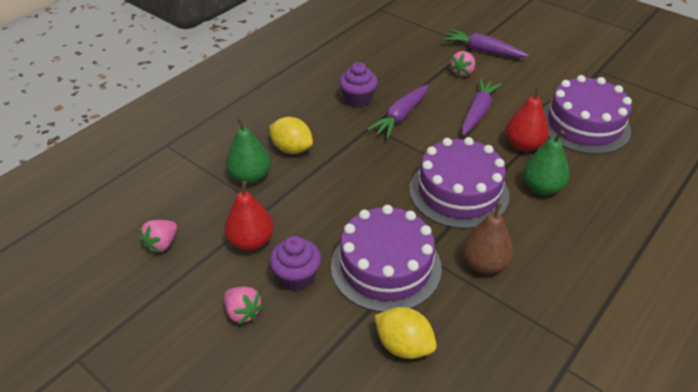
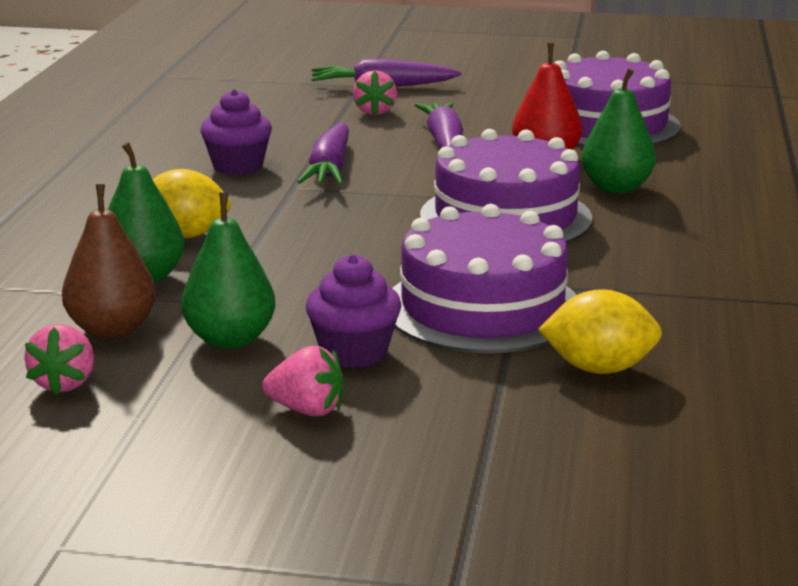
camera: 30 degrees left, 20 degrees down
(251, 241) = (230, 339): red pear -> green pear
(484, 263) = (620, 269): brown pear -> brown pear (112, 329)

